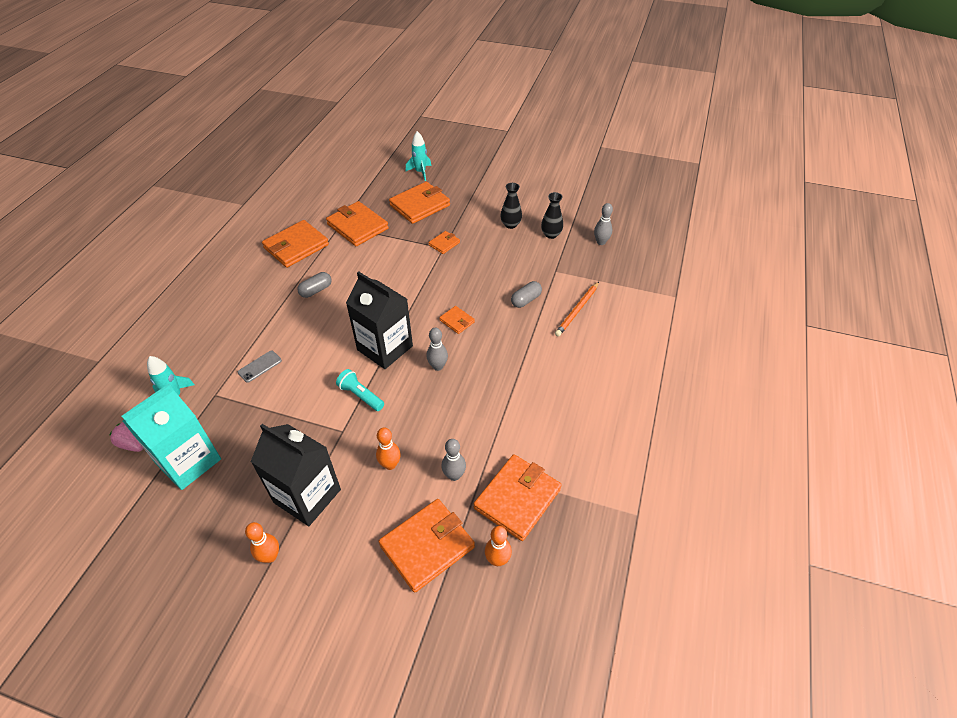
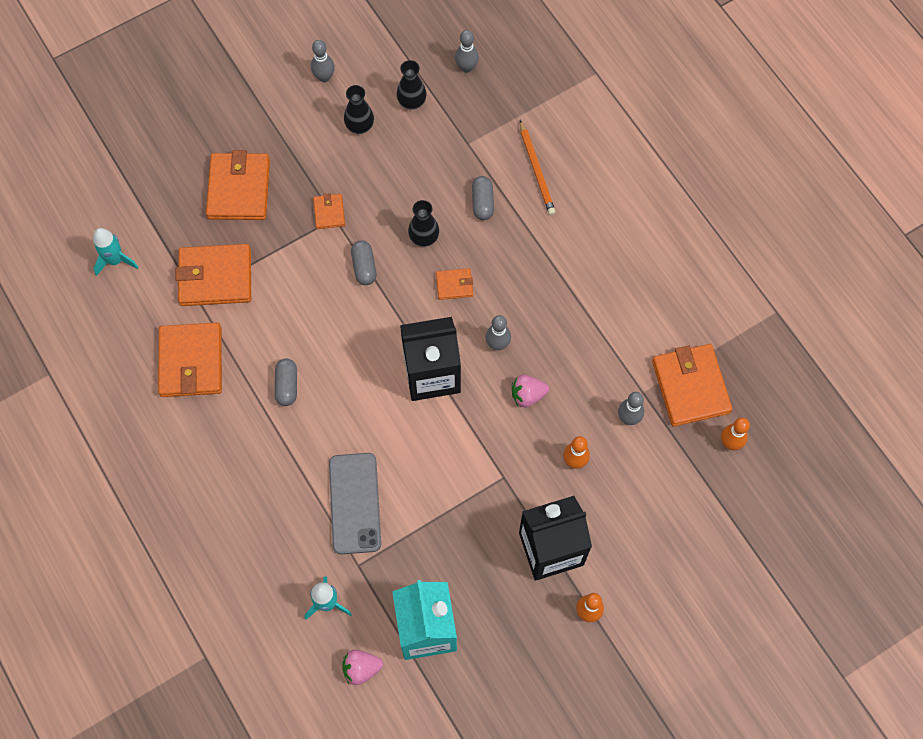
camera: 50 degrees left, 20 degrees up
(260, 366) = (354, 503): grey phone -> grey phone, size x1.97
(360, 395) = (474, 435): turquoise flashlight -> none
(416, 405) = (527, 395): none -> pink strawberry
(420, 172) = (176, 144): turquoise rocket -> turquoise rocket (115, 260)
(426, 276) = (364, 267): none -> grey capsule
(427, 546) = (676, 486): orange wallet -> none
(473, 289) = (424, 238): none -> black vase
(522, 196) = (324, 77): none -> grey bowling pin

